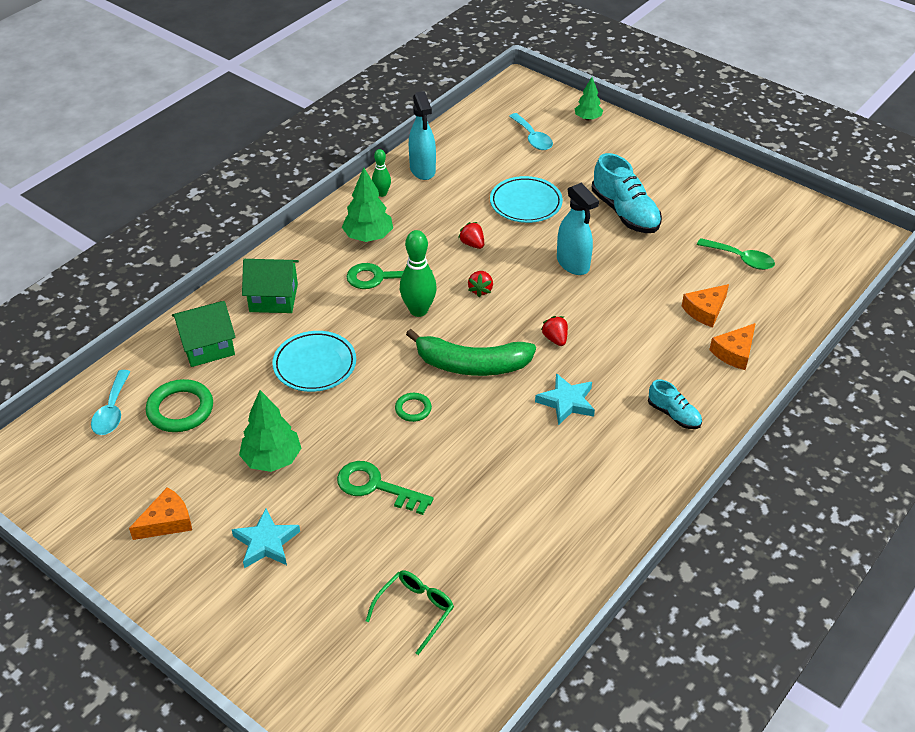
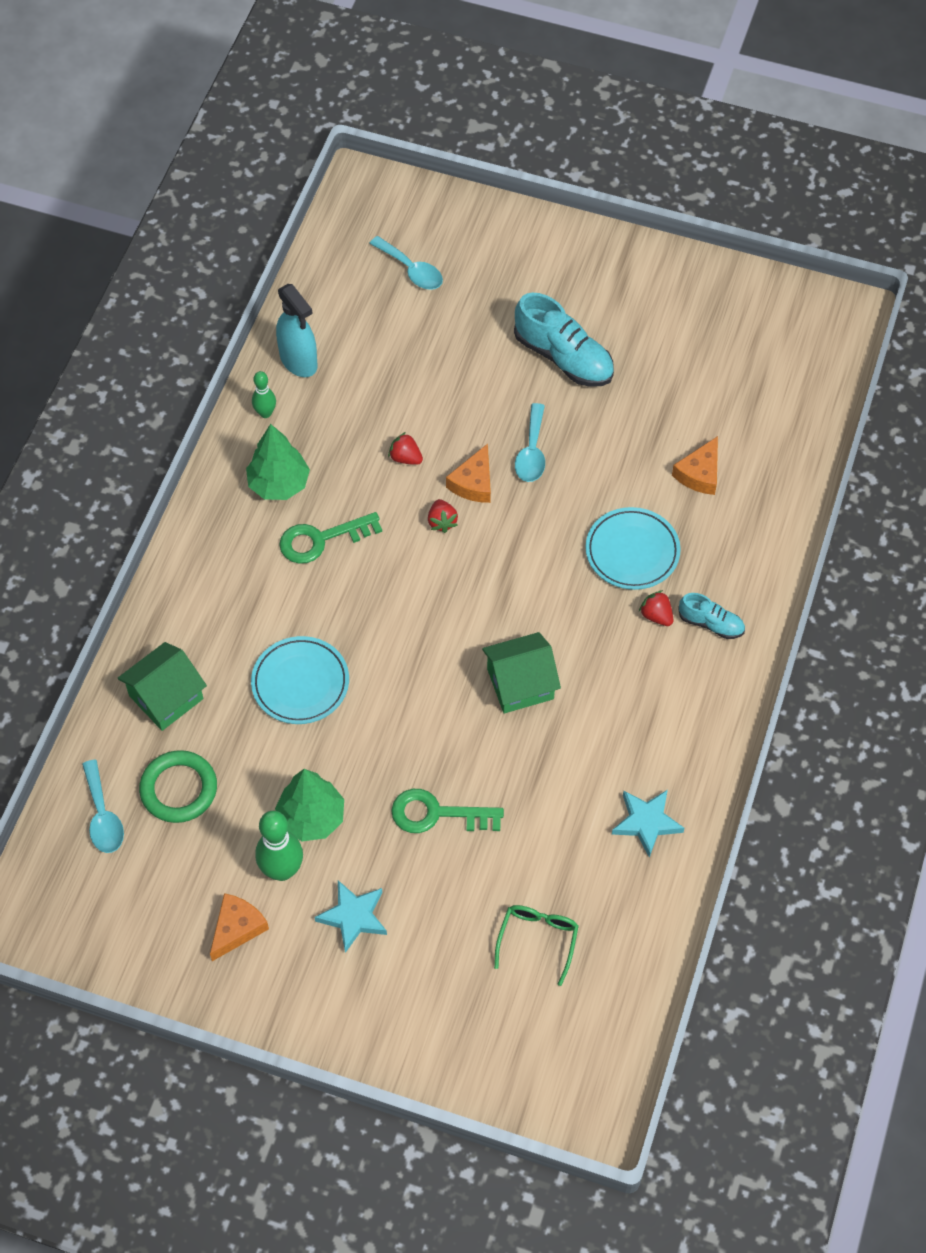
camera: 20 degrees left, 15 degrees up
(273, 298) = (209, 607): green house -> green house (520, 684)
(413, 409) = (434, 705): green ring -> none
(418, 310) = (384, 572): green bowling pin -> green bowling pin (282, 870)
(471, 365) = (473, 628): green banana -> none
(526, 203) = (443, 377): turquoise plate -> turquoise plate (632, 551)
(555, 339) = (551, 564): red strawberry -> red strawberry (656, 615)
(566, 402) = (594, 643): turquoise star -> turquoise star (646, 822)
(573, 264) = (531, 452): turquoise spray bottle -> turquoise spoon
(588, 118) = (466, 218): green tree -> none
(734, 352) = (748, 521): orange cheese -> orange cheese (473, 483)
(741, 259) = (715, 388): green spoon -> none

